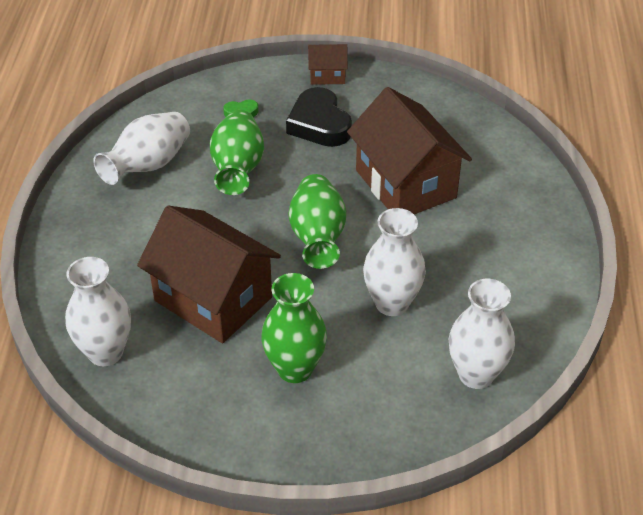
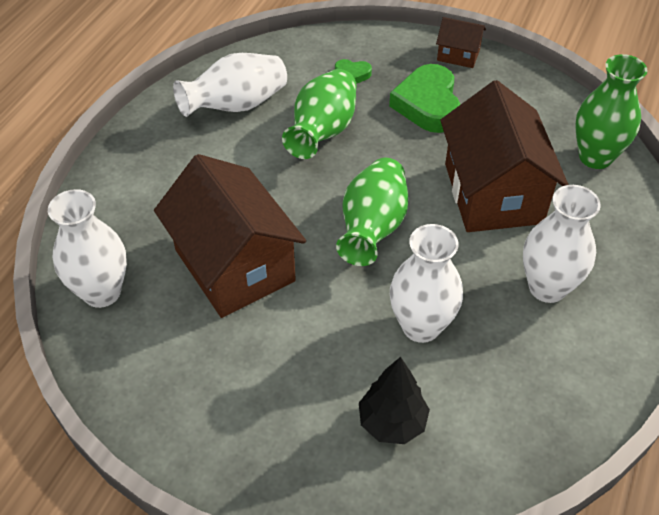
camera: 20 degrees right, 5 degrees up
(295, 369) = (283, 371): green vase -> green vase (595, 157)
(319, 124) = (427, 104): black heart -> green heart
(400, 381) = (392, 422): none -> black tree
(476, 374) = (482, 442): white vase -> white vase (547, 287)

